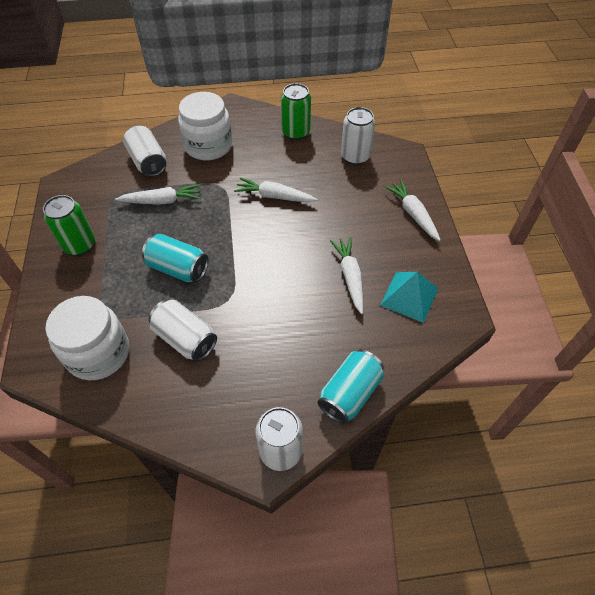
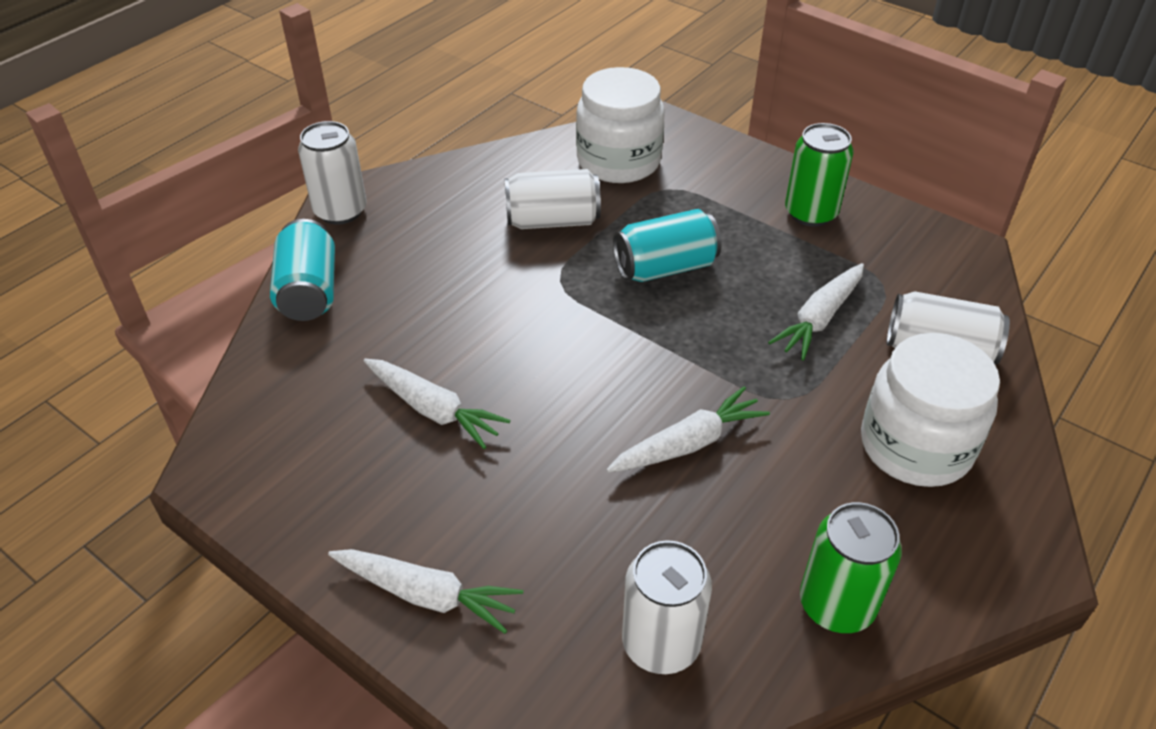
camera: 135 degrees right, 10 degrees down
(409, 296) = (319, 444): turquoise pyramid -> none

